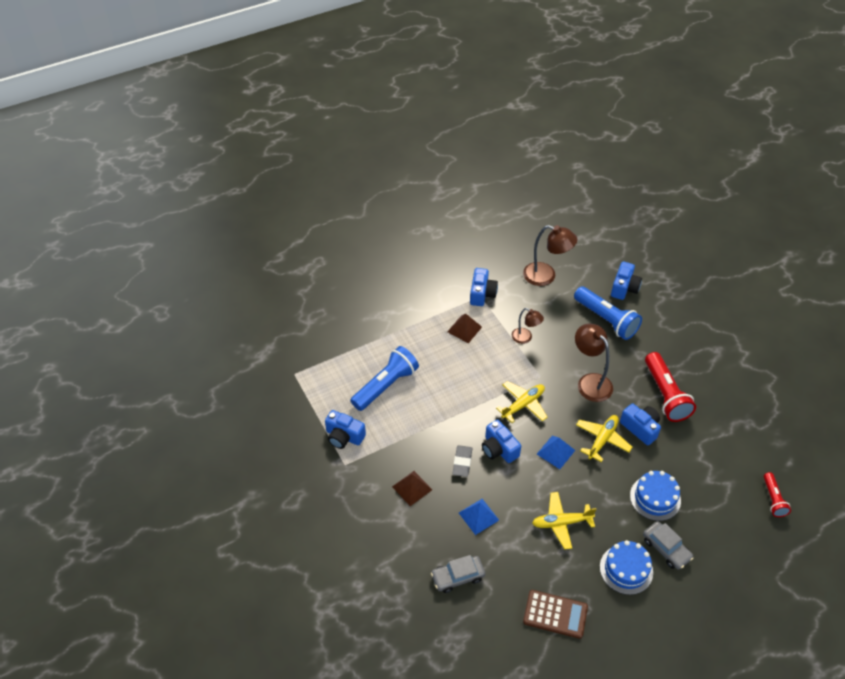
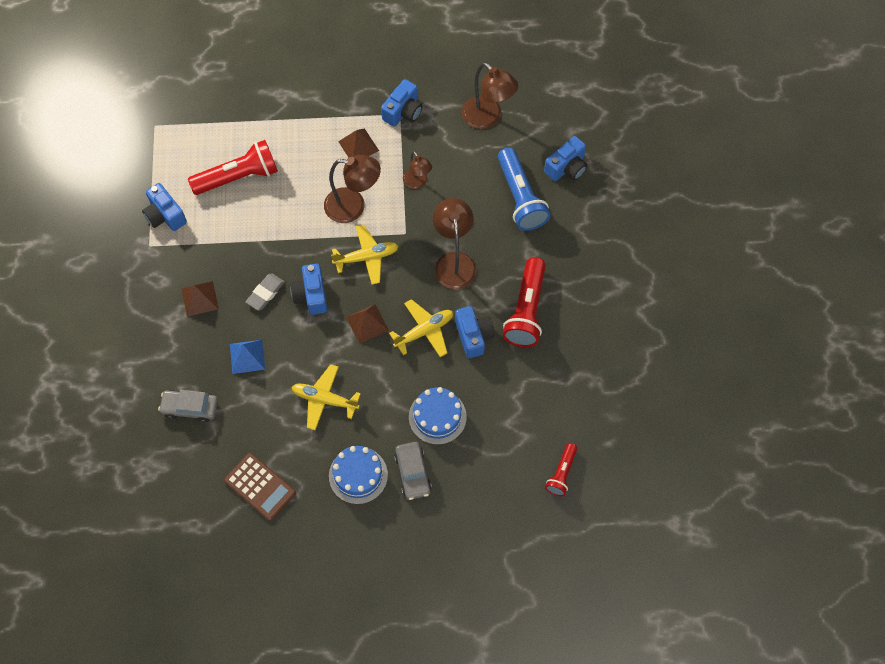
camera: 25 degrees right, 15 degrees up
(386, 385) = (238, 177): blue flashlight -> red flashlight
(489, 372) = (353, 206): none -> brown lamp
(555, 452) = (367, 323): blue pyramid -> brown pyramid

